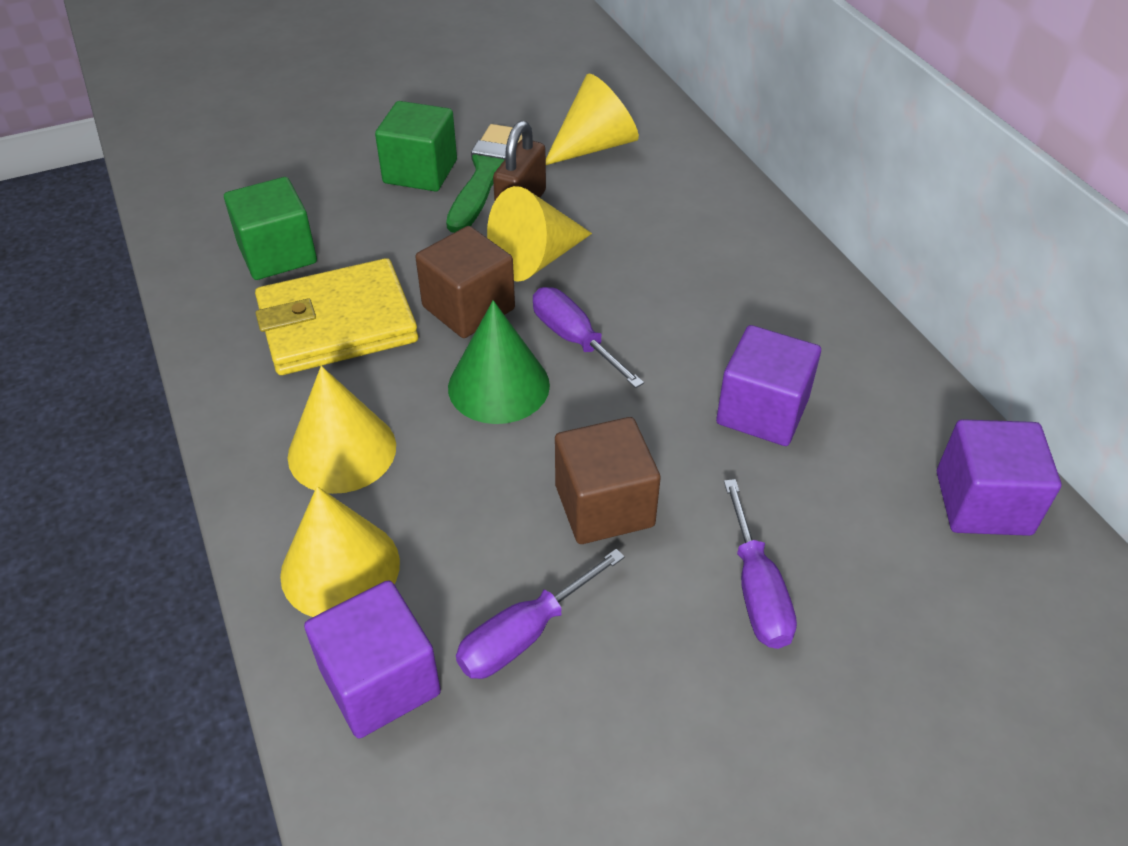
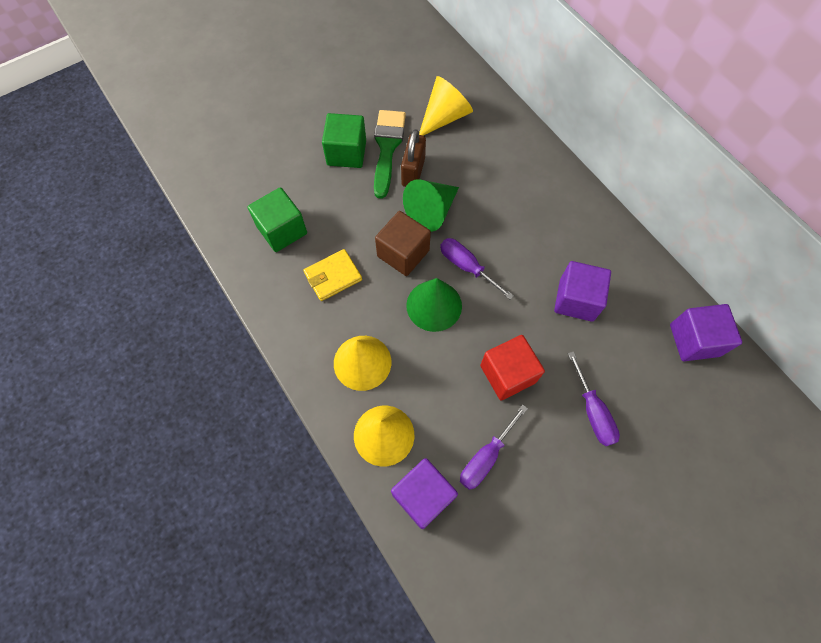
camera: 10 degrees left, 20 degrees up
(337, 324) = (333, 276): yellow wallet -> yellow wallet, size x0.59
(535, 259) = (431, 211): yellow cone -> green cone
(604, 505) = (507, 374): brown cube -> red cube

